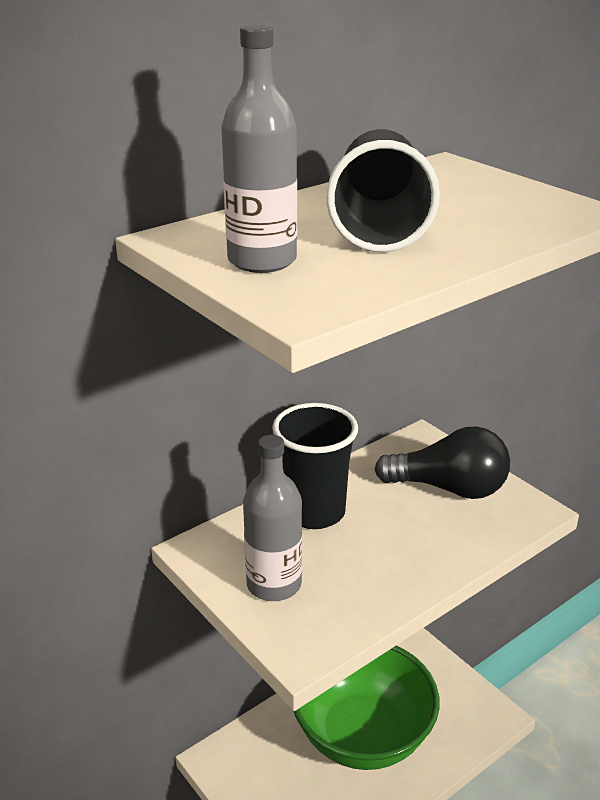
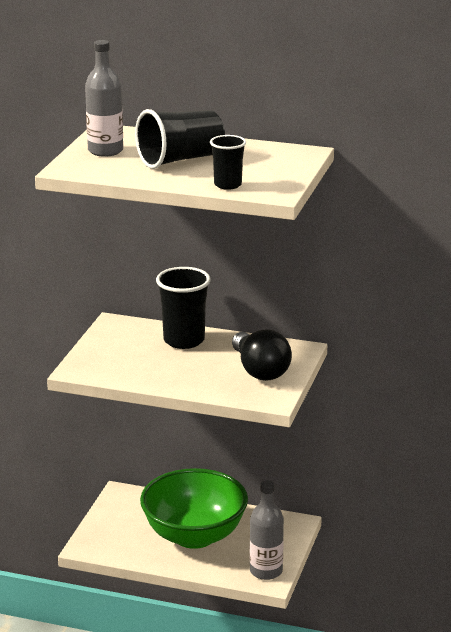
camera: 55 degrees right, 5 degrees down
(274, 584) = (112, 349): grey bottle -> grey bottle (266, 571)
(521, 226) = (227, 185): none -> black cup

